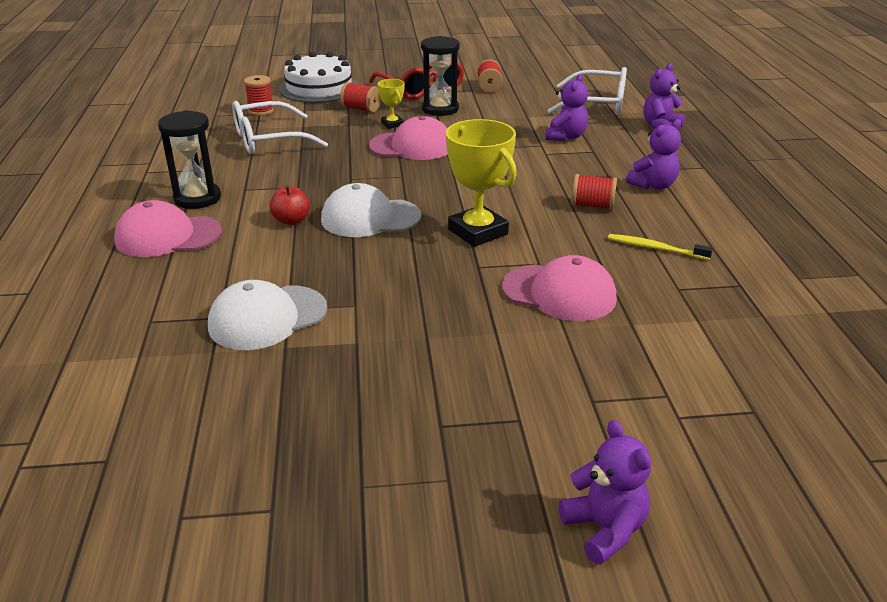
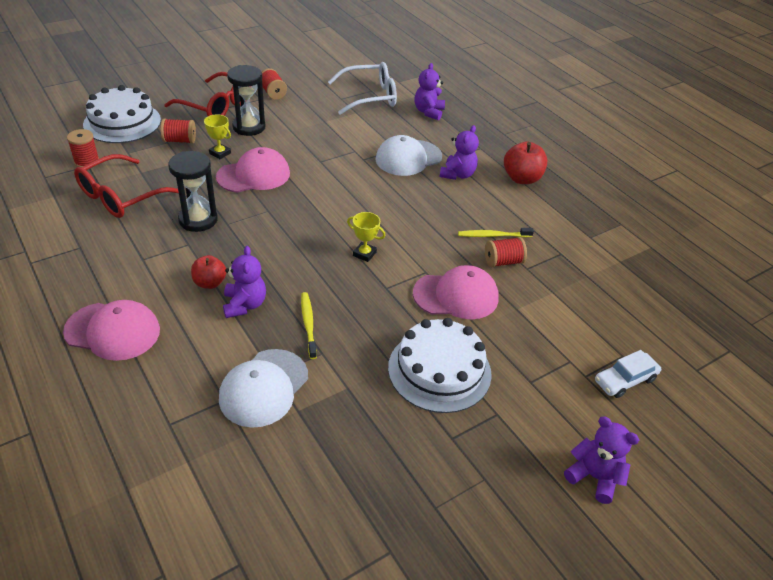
camera: 30 degrees left, 10 degrees up
(168, 236) = (113, 331): pink cap -> pink cap turned 135 degrees counterclockwise
(197, 198) = (106, 281): black hourglass -> black hourglass (198, 220)
(268, 140) = (121, 196): white glasses -> red glasses
(362, 277) = (308, 324): none -> yellow toothbrush
(370, 218) = (273, 262): white cap -> white cap (408, 158)
(478, 232) = (364, 254): yellow trophy -> yellow trophy, size x0.51
(479, 356) = (439, 370): none -> white cake
(565, 137) = (367, 138): purple teddy bear -> purple teddy bear (244, 305)
(592, 206) = (428, 205): red spool -> red spool (503, 262)
(737, 438) = (625, 380): none -> white car
(739, 203) = (522, 178): none -> red apple

